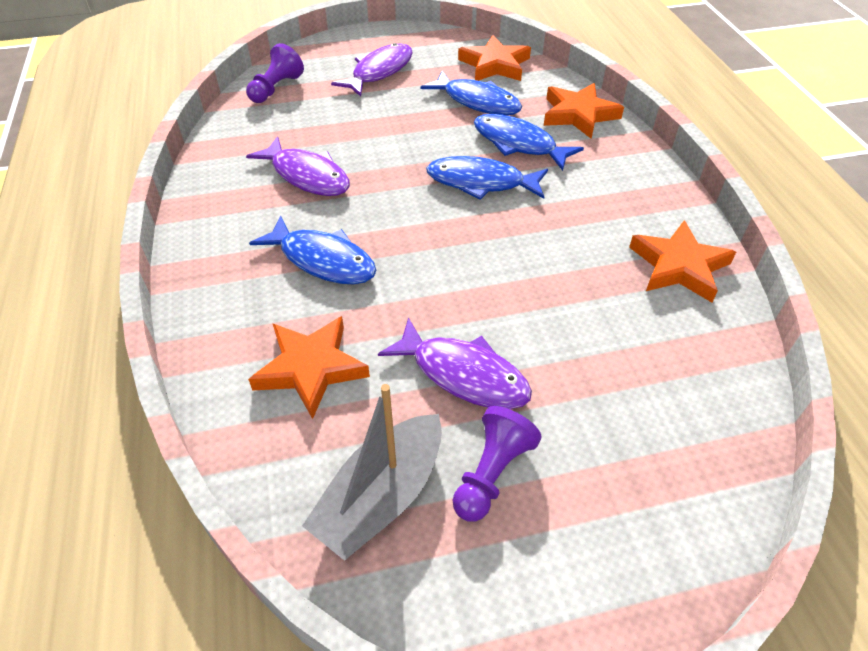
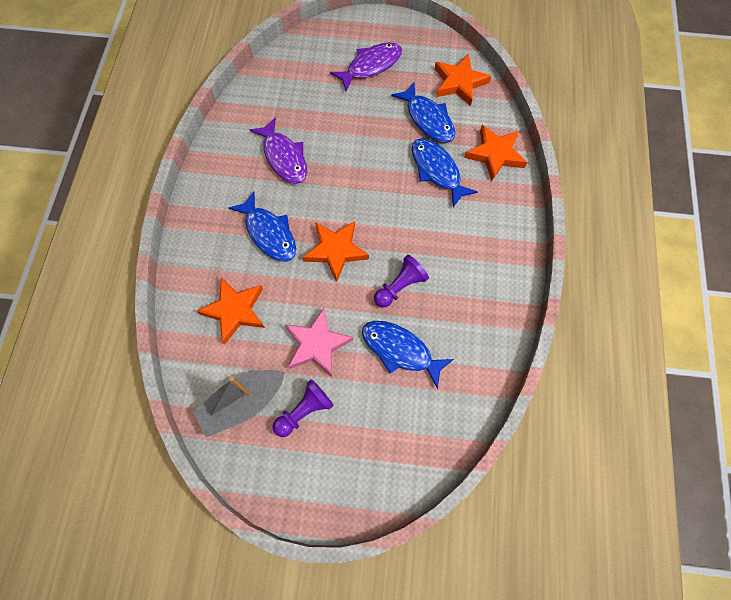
camera: 20 degrees right, 20 degrees up
(276, 88) = (292, 63): purple pawn -> purple pawn (400, 286)
(463, 374) = (317, 344): purple fish -> pink star
(481, 182) = (394, 199): blue fish -> blue fish (400, 350)
(679, 266) = (487, 311): orange star -> orange star (336, 250)

